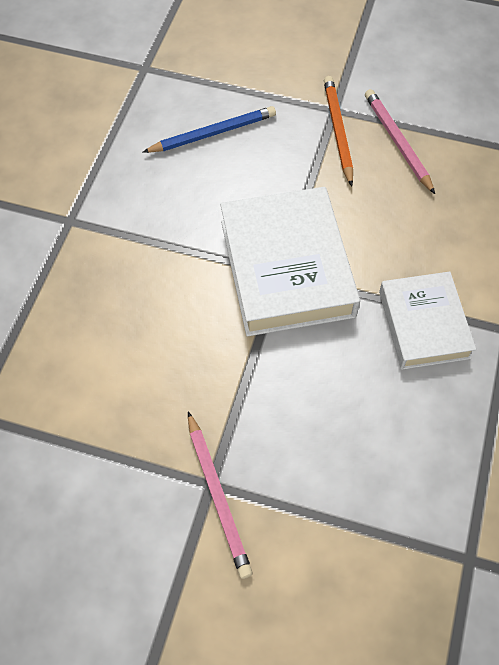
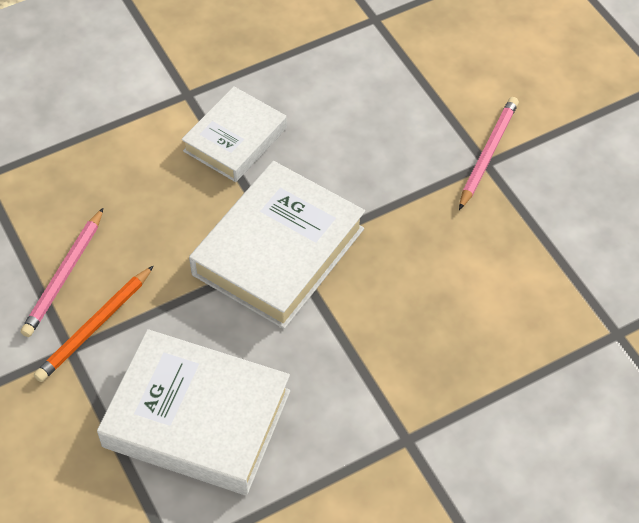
camera: 135 degrees left, 5 degrees down
(212, 133) = (197, 419): blue pencil -> white book

